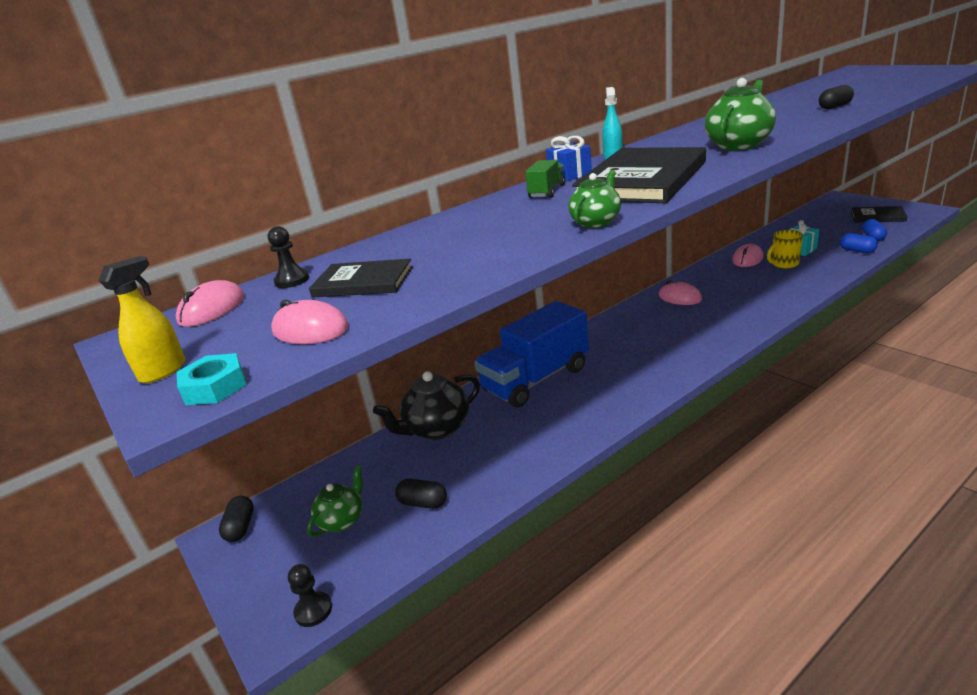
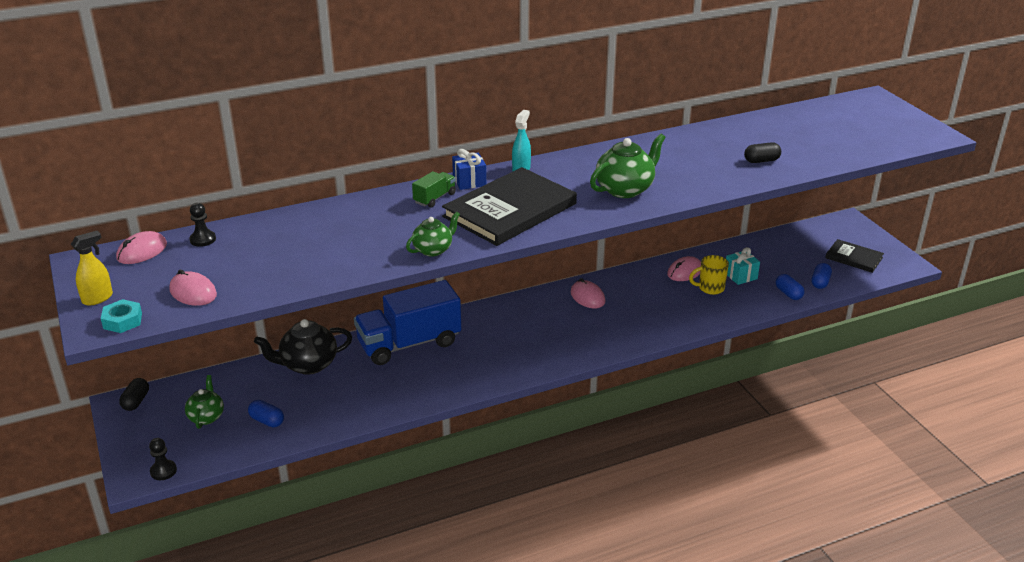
camera: 10 degrees right, 5 degrees up
(342, 520) = (206, 417): green teapot -> green teapot turned 45 degrees counterclockwise
(363, 282) = (246, 258): black book -> none
(423, 503) = (267, 421): black capsule -> blue capsule

